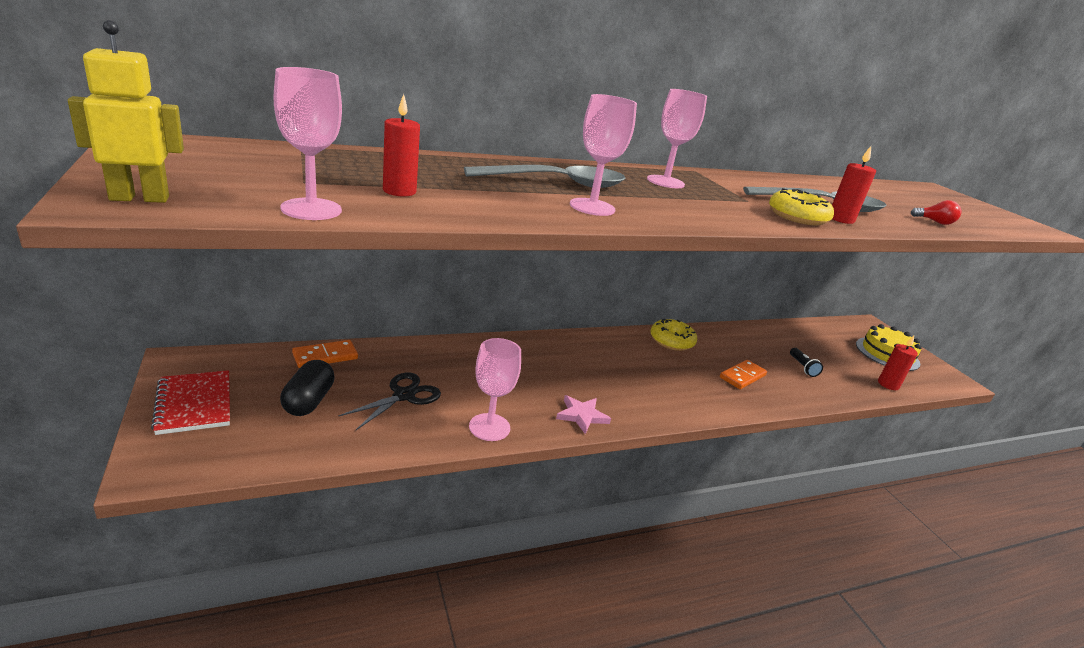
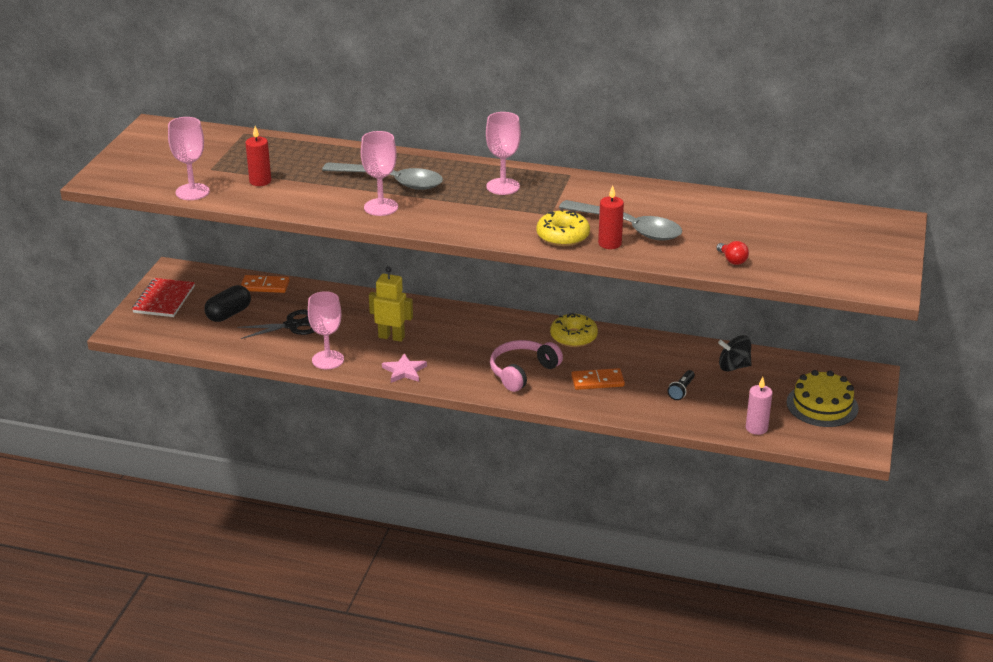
camera: 40 degrees right, 5 degrees up
(140, 198) = (117, 176): yellow robot -> yellow robot (391, 337)
(680, 385) = (522, 372): none -> pink headphones
(800, 338) = (733, 366): none -> black spinning top
(888, 384) = (756, 428): red candle -> pink candle

